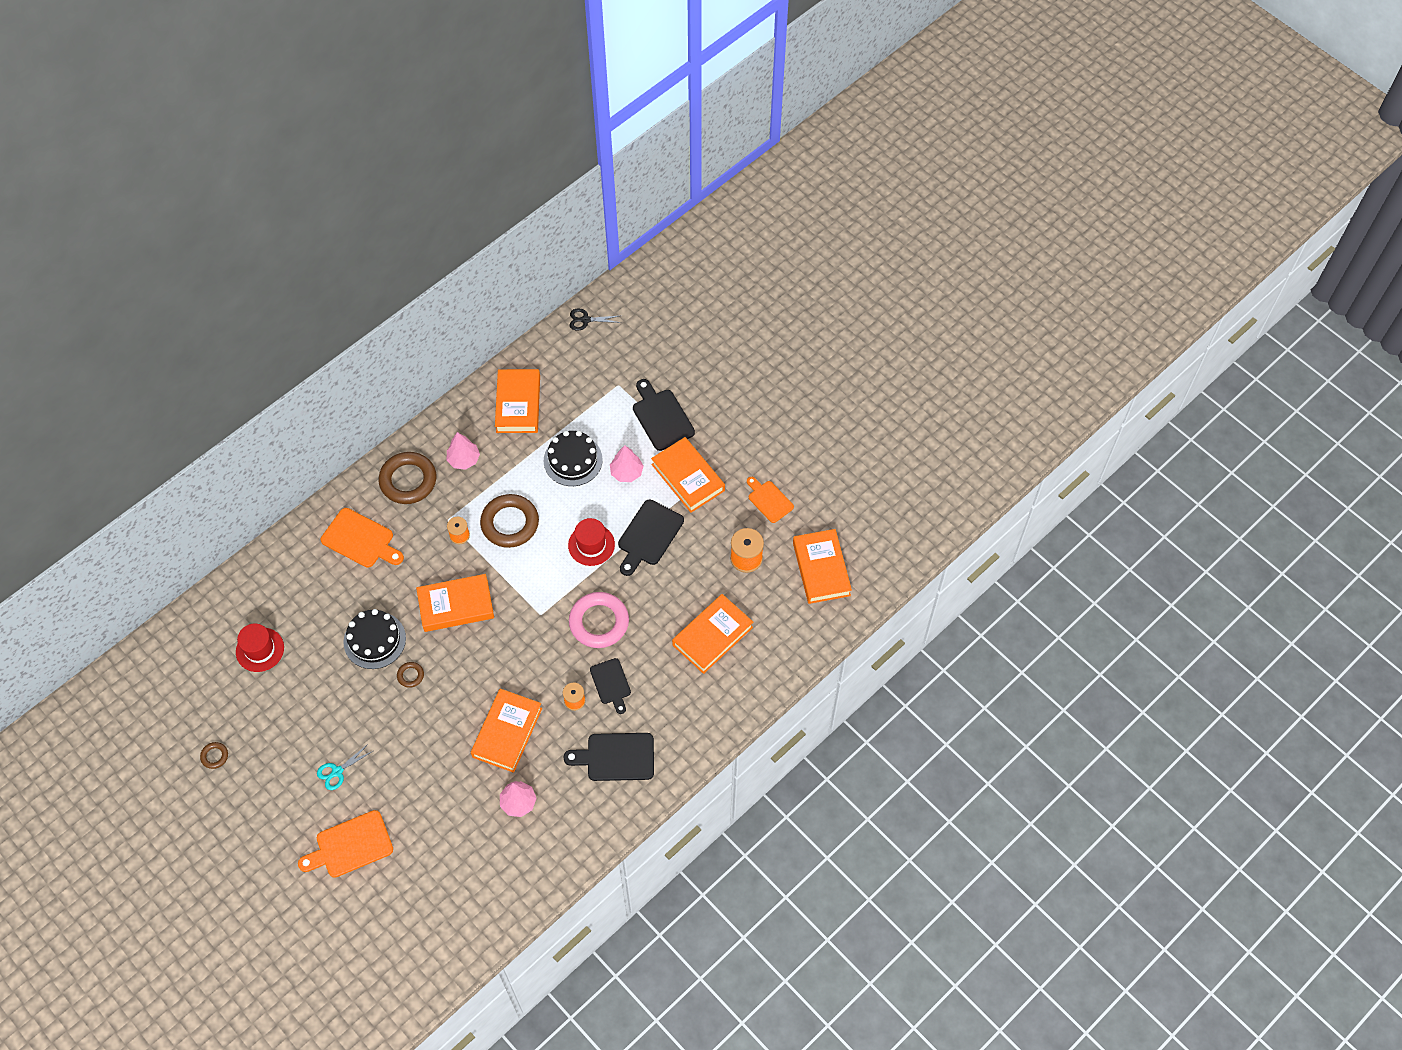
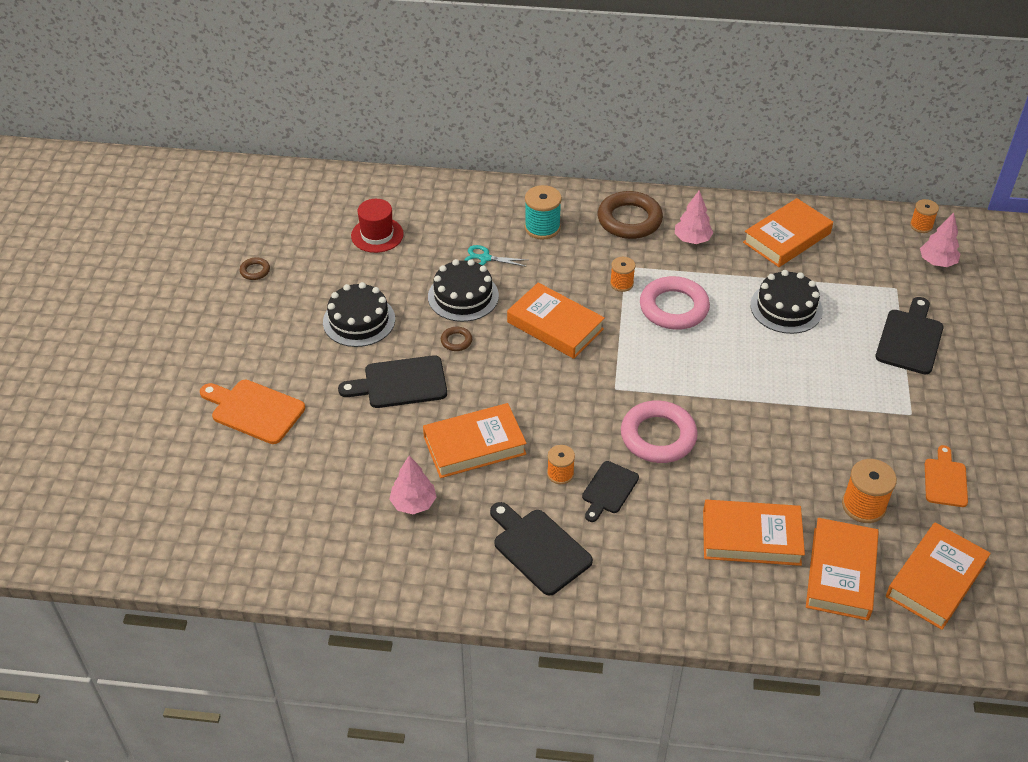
camera: 50 degrees right, 15 degrees down
(332, 722) = (359, 320): none -> black cake
(337, 772) = (316, 354): turquoise scissors -> turquoise scissors (484, 258)
(360, 540) = (542, 228): orange cutting board -> turquoise spool
(510, 523) = (674, 308): brown ring -> pink ring
(585, 320) = (921, 226): black scissors -> orange spool
(591, 545) = (725, 377): red hat -> none
(626, 472) = (825, 352): pink tree -> pink tree (937, 262)
(649, 536) = (787, 412): black cutting board -> black cutting board (400, 383)
(688, 477) = (881, 400): orange book -> orange book (840, 573)

